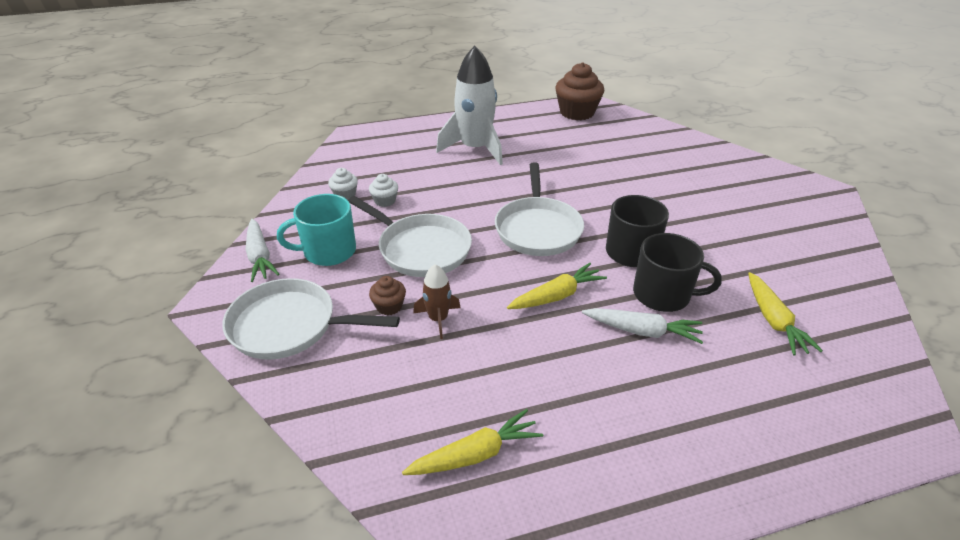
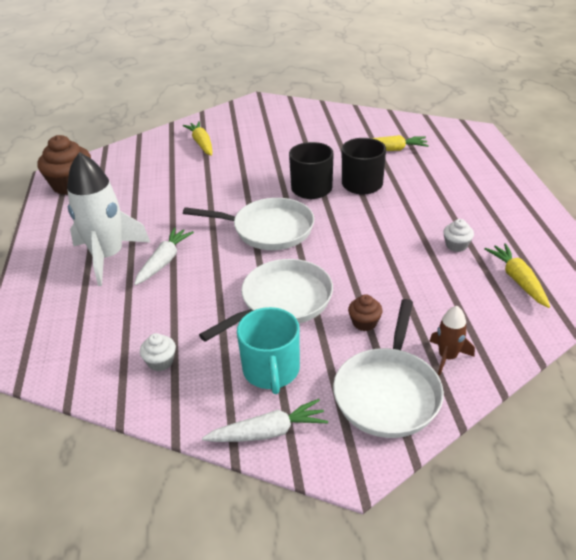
camera: 80 degrees left, 0 degrees up
(385, 201) = (187, 327): white cupcake -> white cupcake (456, 245)
(438, 319) = (383, 293): brown rocket -> brown rocket (447, 357)
(557, 296) = (359, 229): yellow carrot -> yellow carrot (201, 143)
(642, 331) = (399, 197): white carrot -> white carrot (164, 261)

